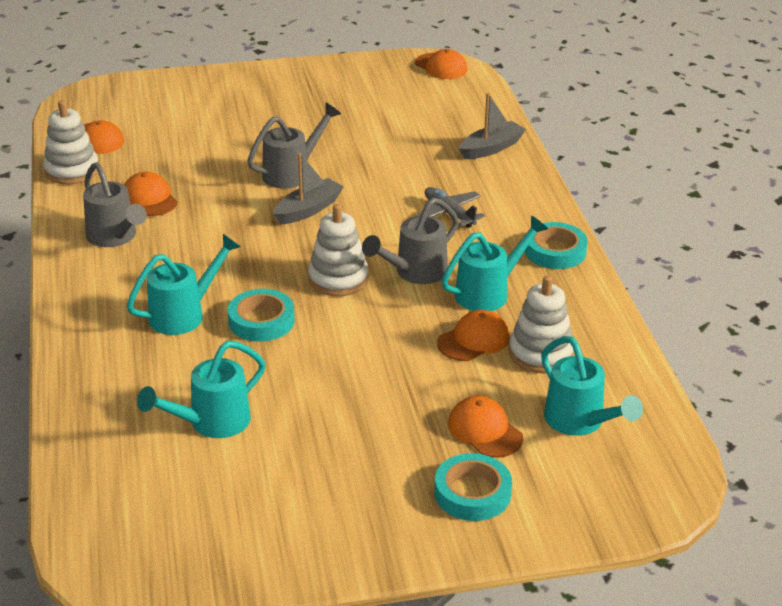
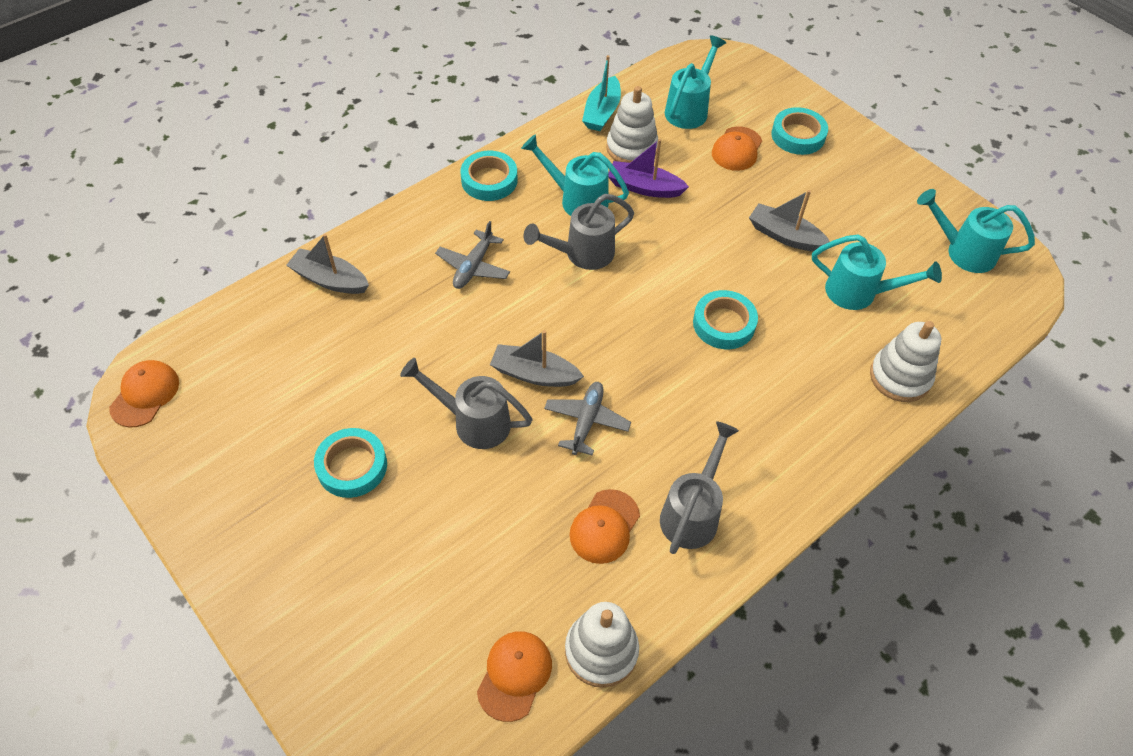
camera: 120 degrees left, 20 degrees up
(184, 314) = (758, 382): turquoise watering can -> turquoise watering can (963, 252)
(240, 219) = (586, 421): none -> grey plane
(305, 121) = (352, 466): none -> turquoise tape
(328, 407) = (785, 236): none -> grey boat
(338, 279) = (629, 300): white stacking toy -> white stacking toy (900, 377)
(415, 273) = (582, 254): grey watering can -> grey watering can turned 135 degrees clockwise
(473, 340) = (644, 187): orange cap -> purple boat
(615, 354) = (602, 112): none -> turquoise boat

